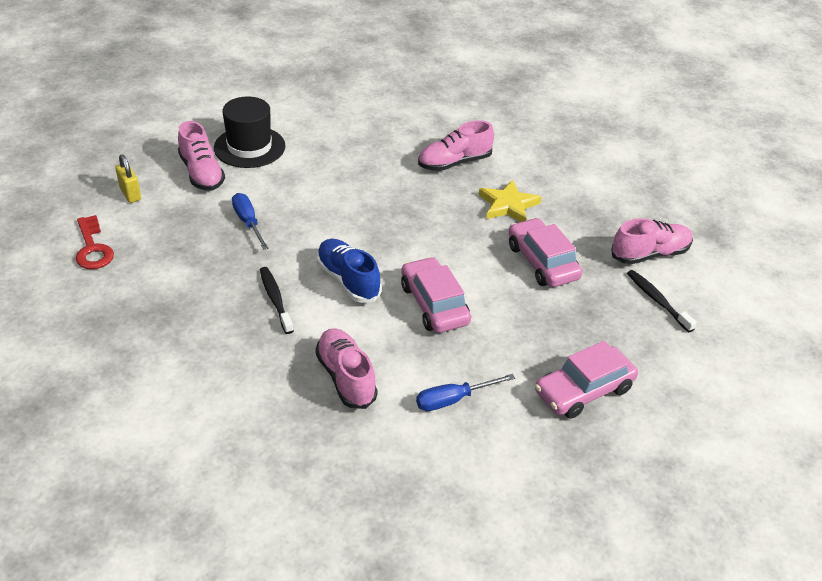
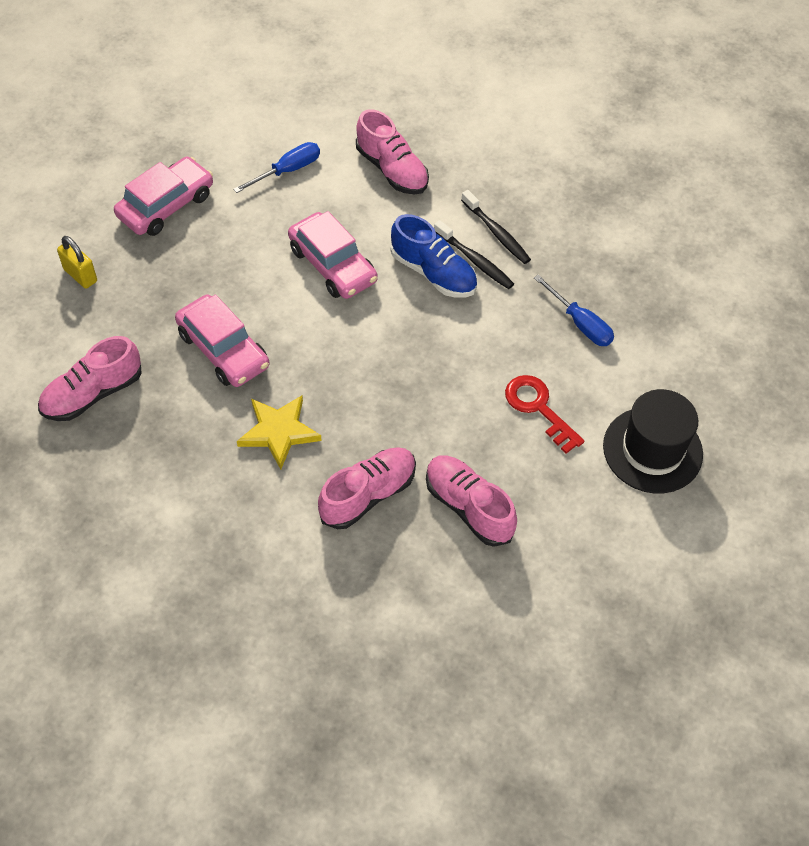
camera: 165 degrees right, 15 degrees up
(93, 248) = (719, 248): red key -> red key (538, 408)
(130, 194) = (739, 331): yellow padlock -> yellow padlock (80, 275)
(202, 173) = (681, 386): pink shoe -> pink shoe (468, 507)
(657, 300) = (87, 327): black toothbrush -> black toothbrush (475, 261)

